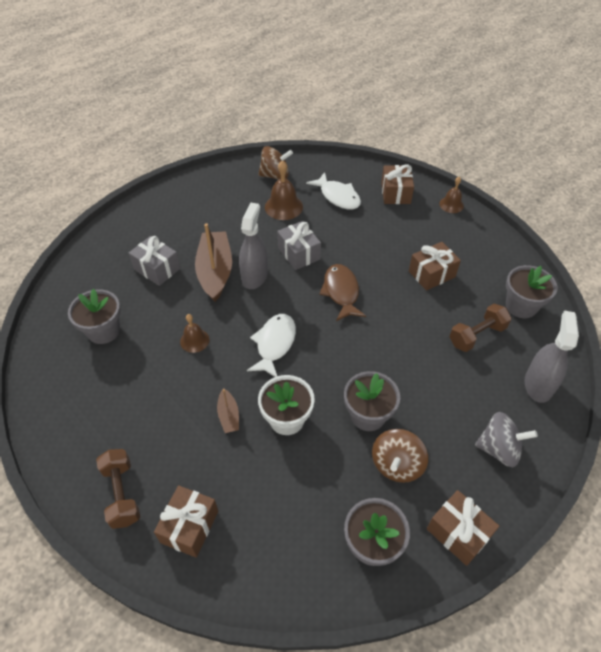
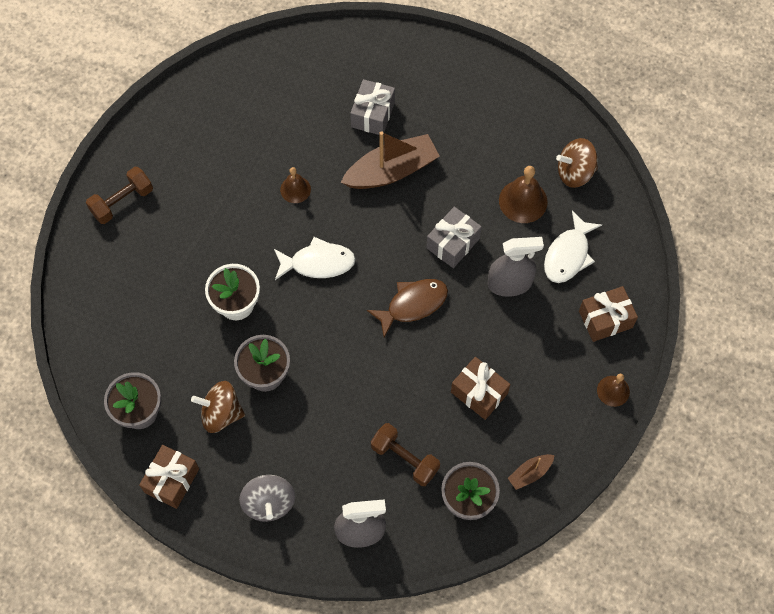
camera: 70 degrees right, 15 degrees up
(103, 331) = (276, 106): grey flower pot -> none
(189, 526) = (111, 265): brown gift -> none
(228, 416) = (223, 253): brown boat -> brown boat (530, 473)
(254, 276) = (401, 211): grey spray bottle -> grey spray bottle (509, 283)
(275, 176) = (575, 172): brown spinning top -> brown spinning top turned 105 degrees clockwise

